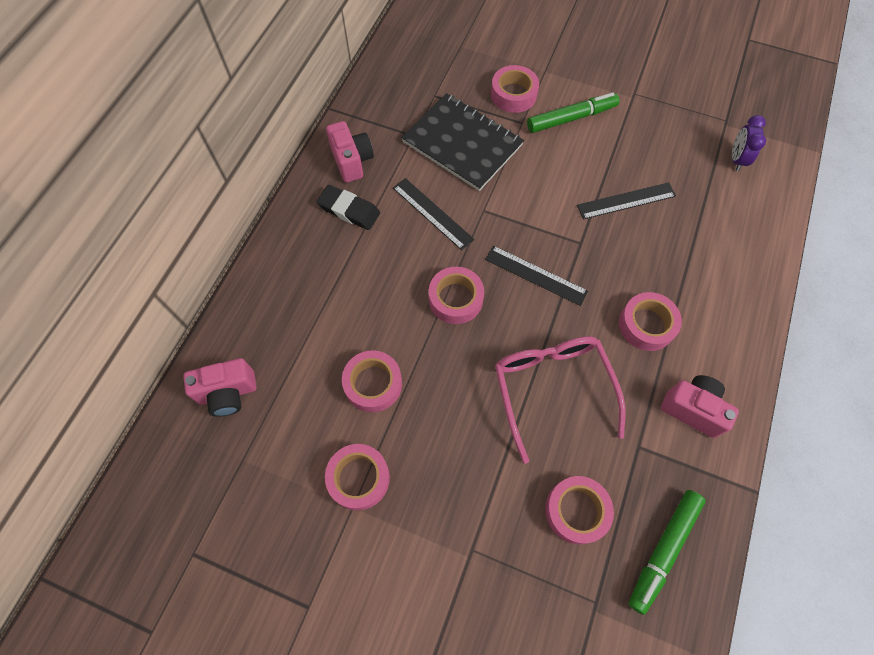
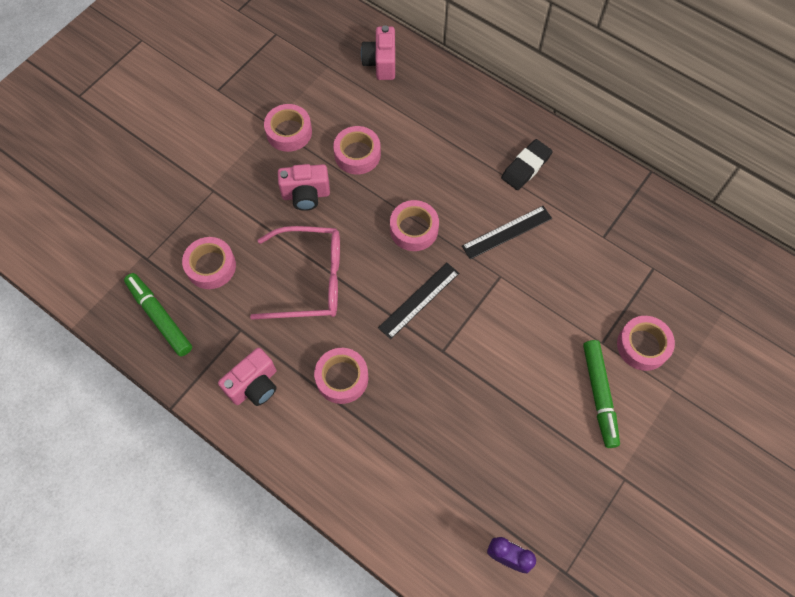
camera: 105 degrees right, 0 degrees up
(352, 161) = (581, 179): pink camera -> pink camera (306, 195)
(462, 143) = (584, 278): black notebook -> none
(626, 201) = (480, 412): black ruler -> none

